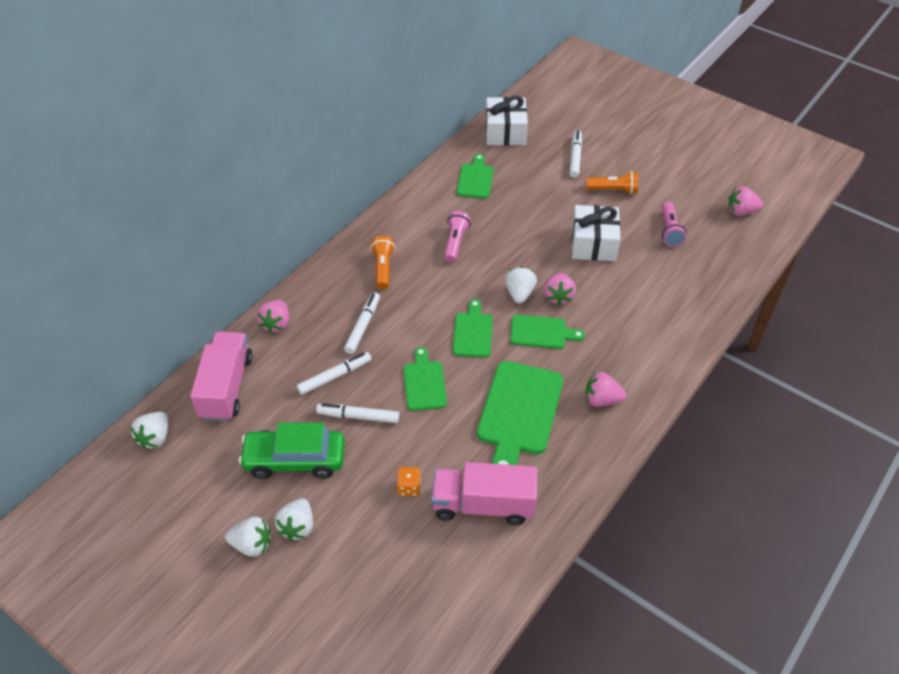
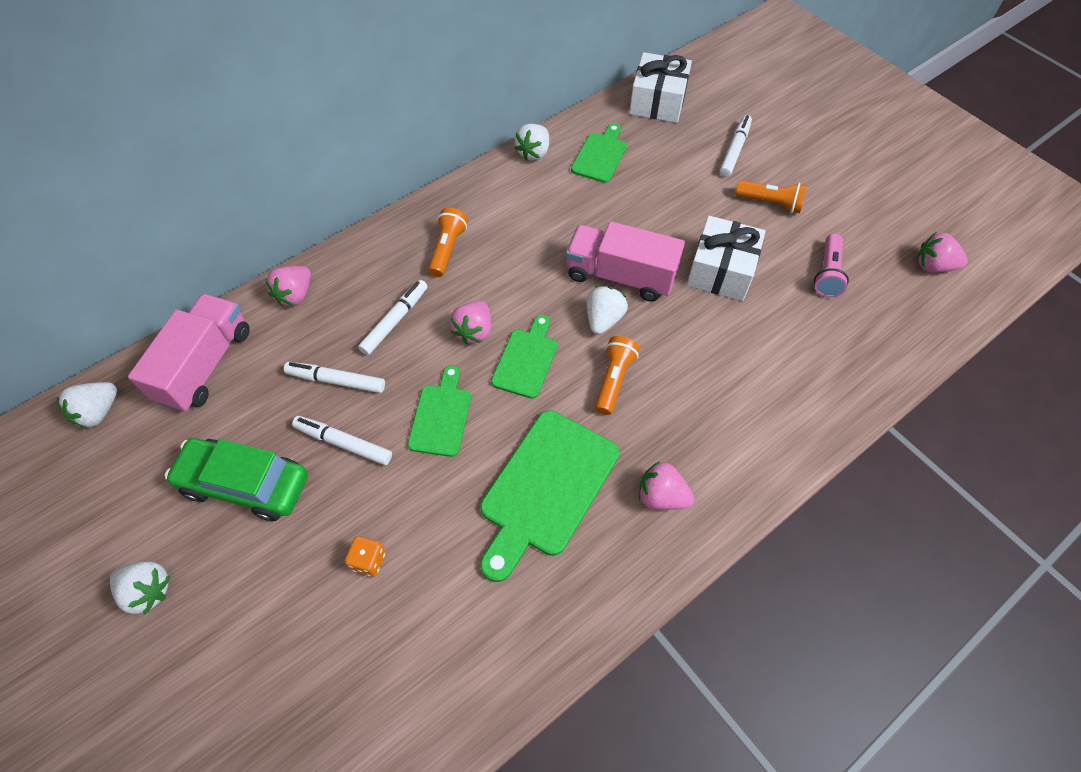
camera: 15 degrees right, 10 degrees up
(297, 527) = (212, 580): white strawberry -> white strawberry (533, 153)
(334, 376) = (336, 381): white marker -> white marker turned 150 degrees counterclockwise
(455, 243) = (547, 234): pink flashlight -> none
(483, 505) = (453, 613): pink truck -> pink truck (620, 276)
(541, 332) = (613, 380): green cutting board -> orange flashlight
(558, 297) = (652, 334): pink strawberry -> pink strawberry (474, 331)

